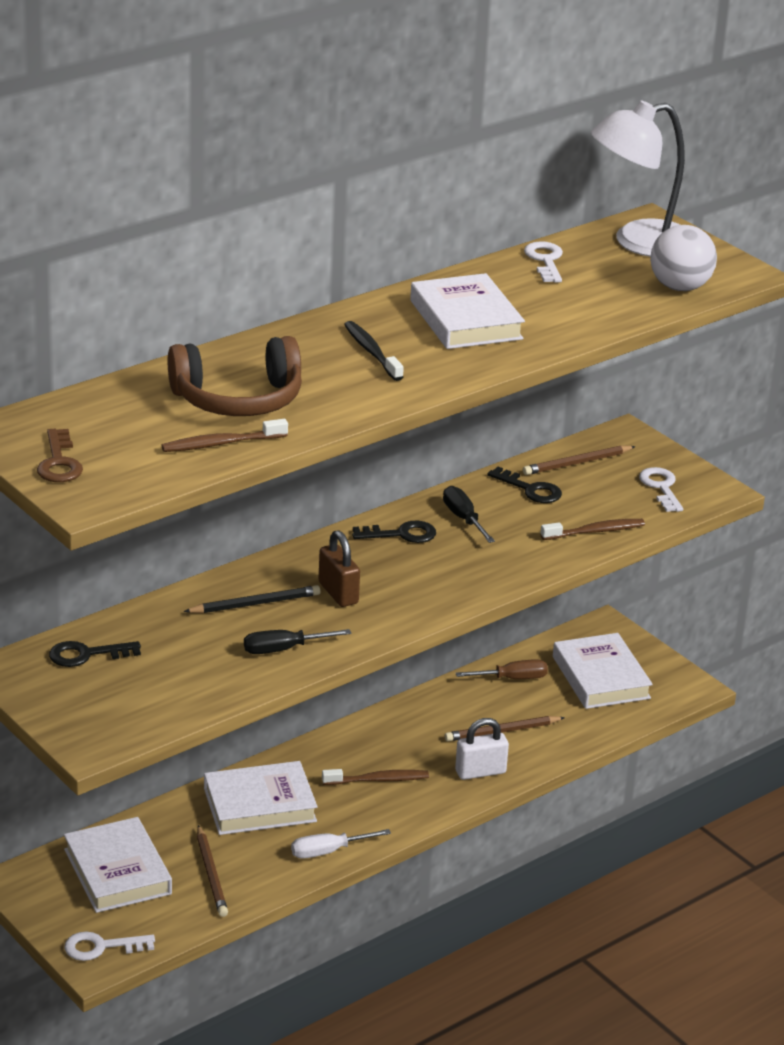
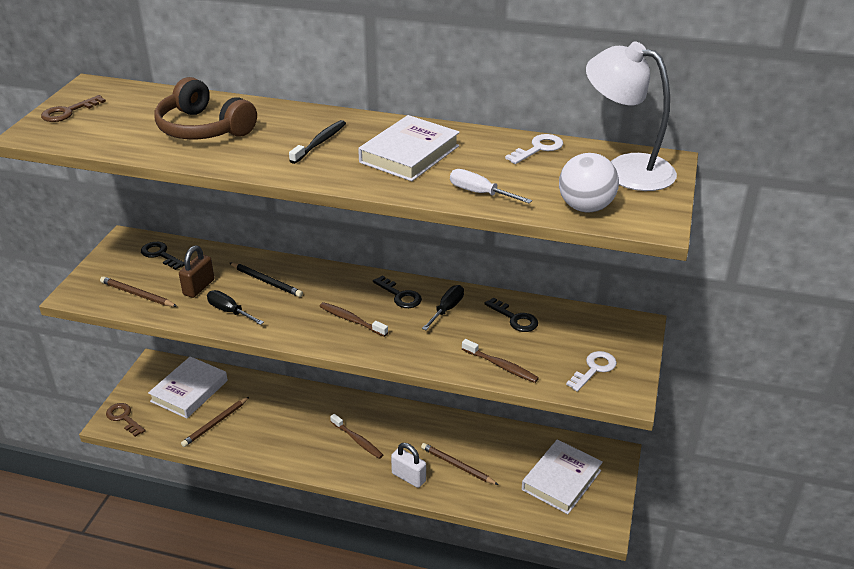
camera: 55 degrees right, 5 degrees up
(101, 947) = (124, 418): white key -> brown key
(221, 444) = (141, 143): brown toothbrush -> brown toothbrush (351, 320)
(259, 805) = (291, 409): white book -> none
(328, 851) = (274, 455): white screwdriver -> white screwdriver (480, 193)
(338, 593) = (309, 303): brown padlock -> brown padlock (199, 287)
(512, 678) = (513, 443): brown screwdriver -> none
(530, 489) = (515, 318): black key -> black key turned 45 degrees counterclockwise
(577, 463) = (572, 322): brown pencil -> brown pencil (137, 294)

